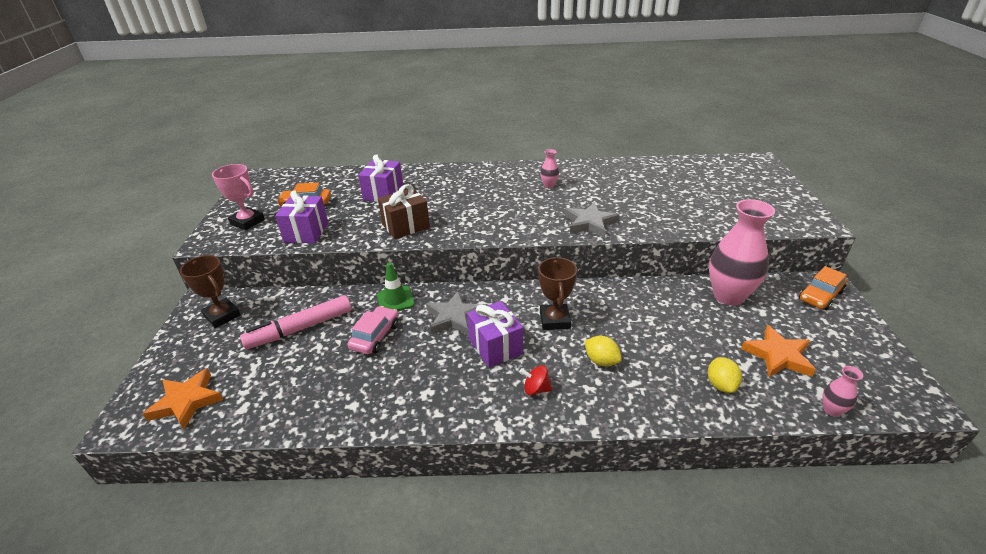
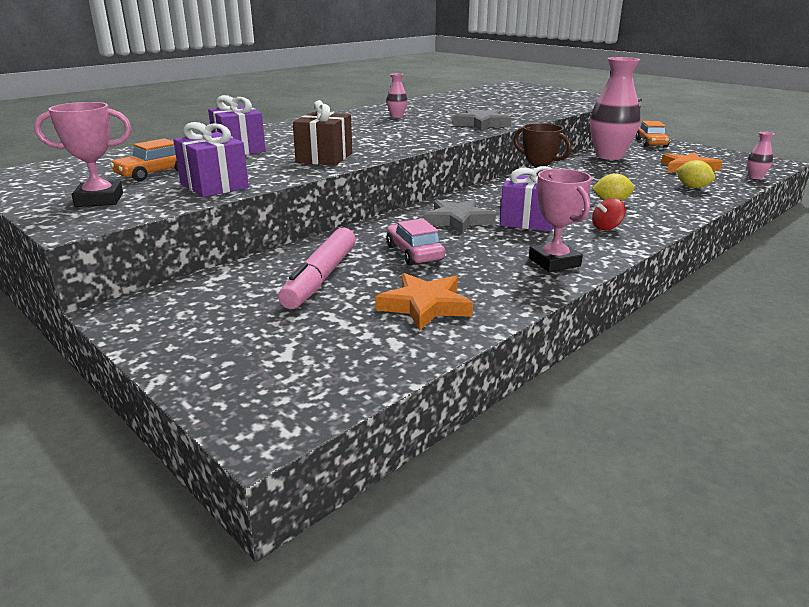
camera: 45 degrees left, 10 degrees down
(186, 401) = (312, 371): orange star -> orange star (425, 306)
(222, 316) = (186, 308): brown trophy -> none
(395, 300) = (377, 230): green traffic cone -> none
(430, 401) = (554, 262): none -> pink trophy

